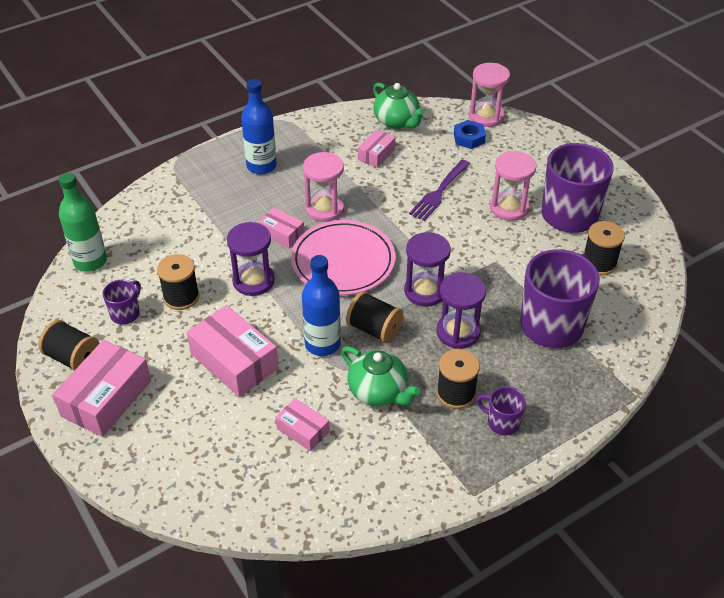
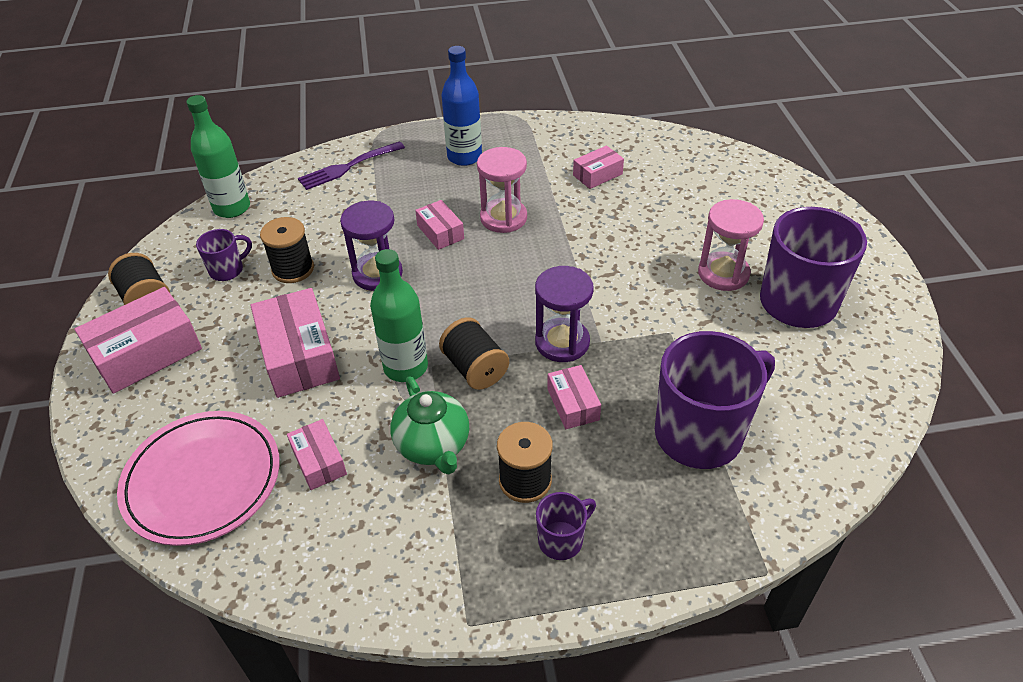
camera: 25 degrees right, 0 degrees up
(322, 344) = (405, 367): blue bottle -> green bottle
(343, 261) = (488, 280): pink plate -> pink plate (202, 480)
(397, 121) = (642, 145): green teapot -> none
(439, 192) = (647, 233): purple fork -> purple fork (349, 166)
(458, 332) = (573, 404): purple hourglass -> pink box
(469, 138) = (718, 183): blue nut -> none
(486, 116) = (753, 164): pink hourglass -> none
(502, 422) = (562, 540): purple mug -> purple mug turned 90 degrees clockwise
(599, 263) = (807, 374): black spool -> none

